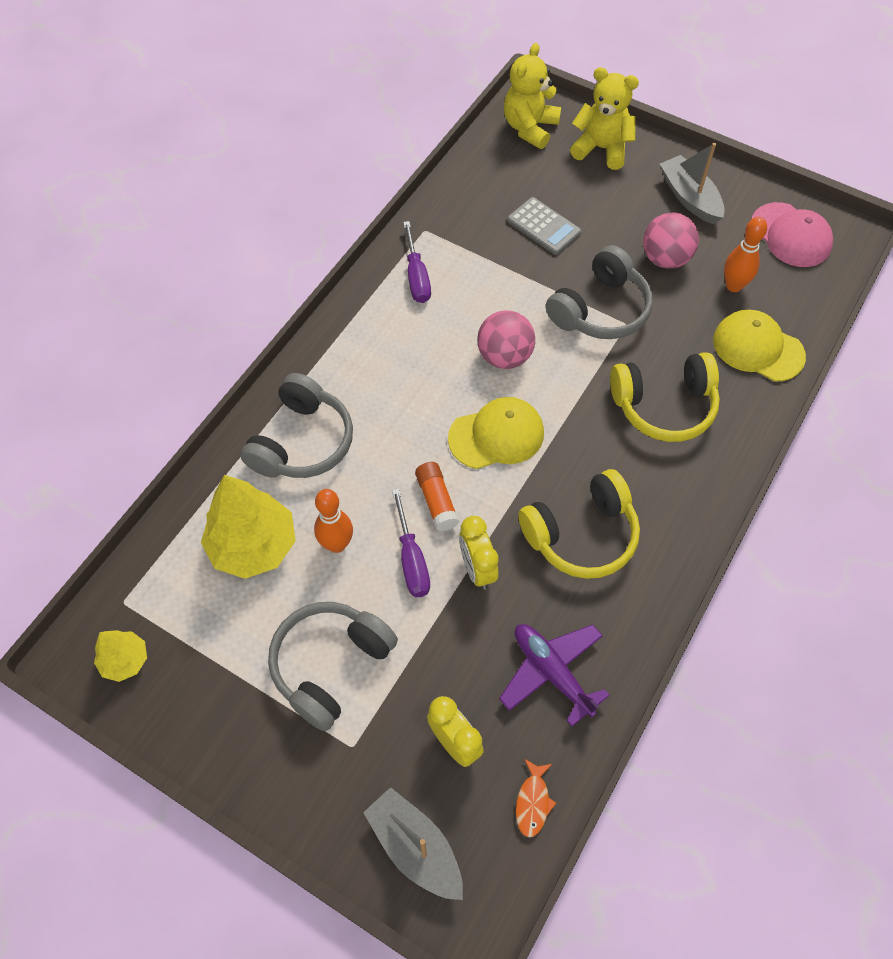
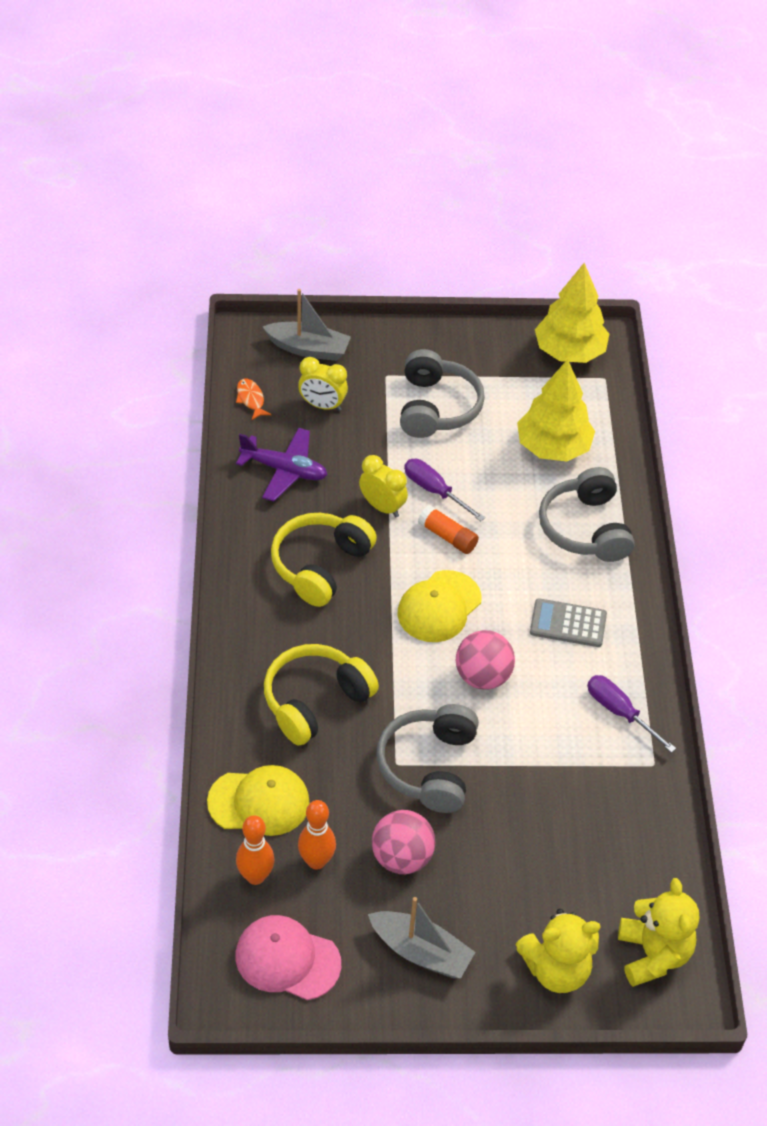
camera: 145 degrees right, 10 degrees down
(125, 660) = (569, 352): yellow tree -> yellow tree, size x1.88
(337, 544) = (495, 475): orange bowling pin -> orange bowling pin (255, 876)
(543, 227) = (545, 831): grey calculator -> grey calculator (568, 623)

